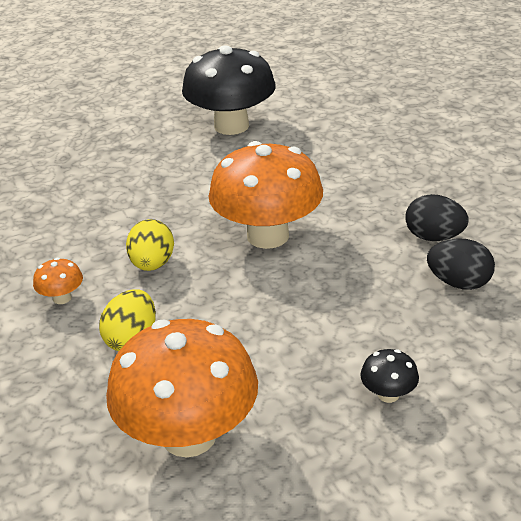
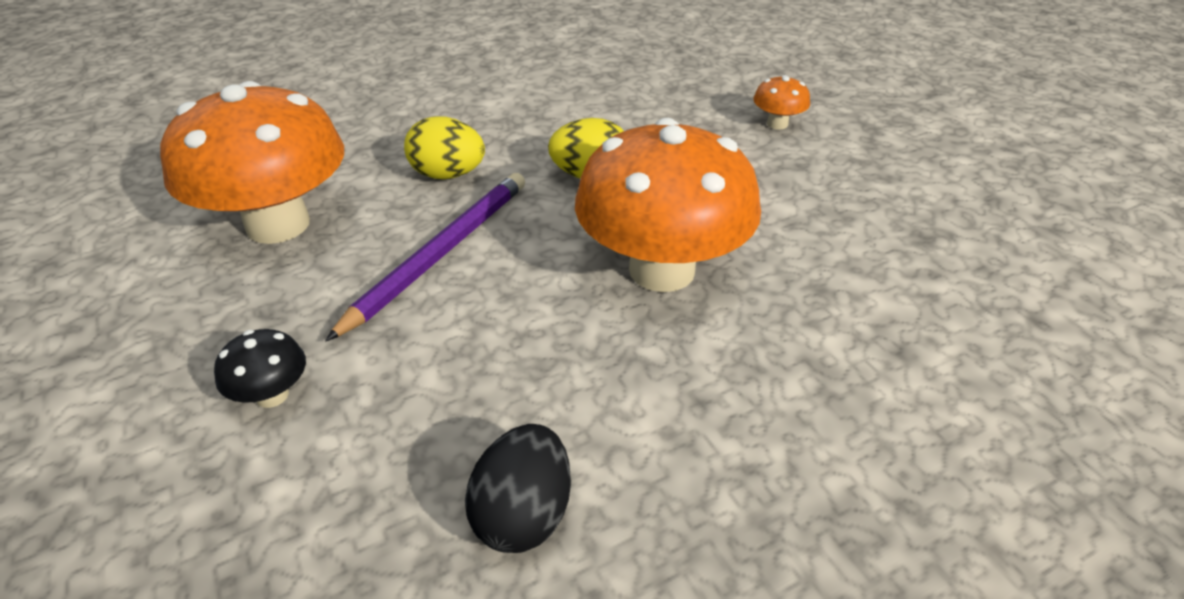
camera: 85 degrees right, 5 degrees up
(62, 298) = (529, 124): orange mushroom -> orange mushroom (777, 124)
(231, 126) = (986, 220): black mushroom -> none
(241, 333) = (440, 254): none -> purple pencil
(434, 237) = (675, 488): black egg -> none

